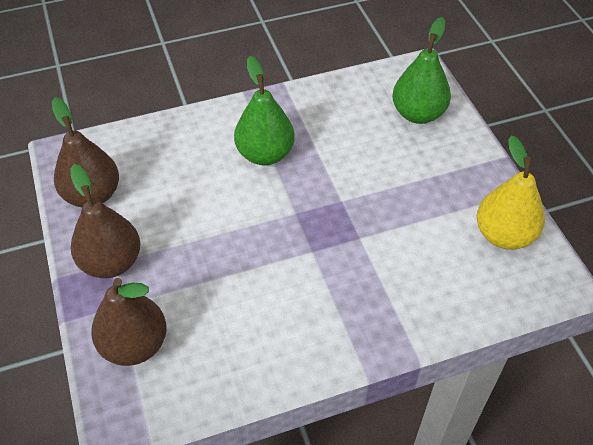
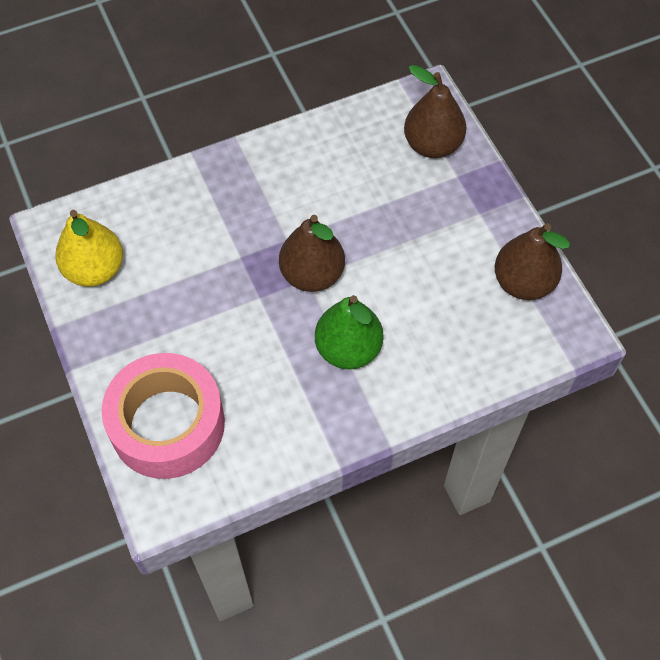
camera: 175 degrees right, 10 degrees up
(111, 262) = (477, 213): brown pear -> brown pear (312, 274)
(418, 114) = (167, 424): green pear -> pink tape

